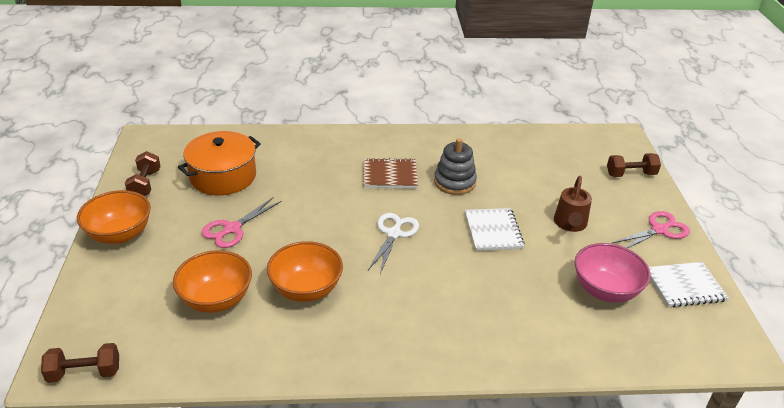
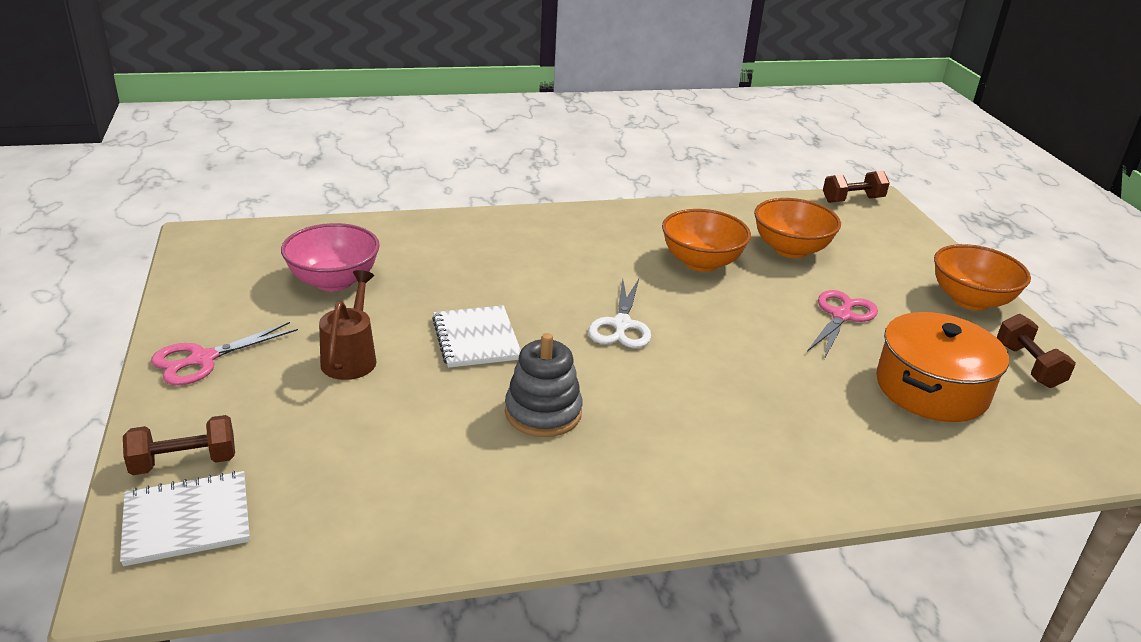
camera: 170 degrees right, 5 degrees down
(389, 175) = (662, 416): brown notebook -> none
(685, 286) = (220, 291): white notebook -> white notebook (187, 520)

